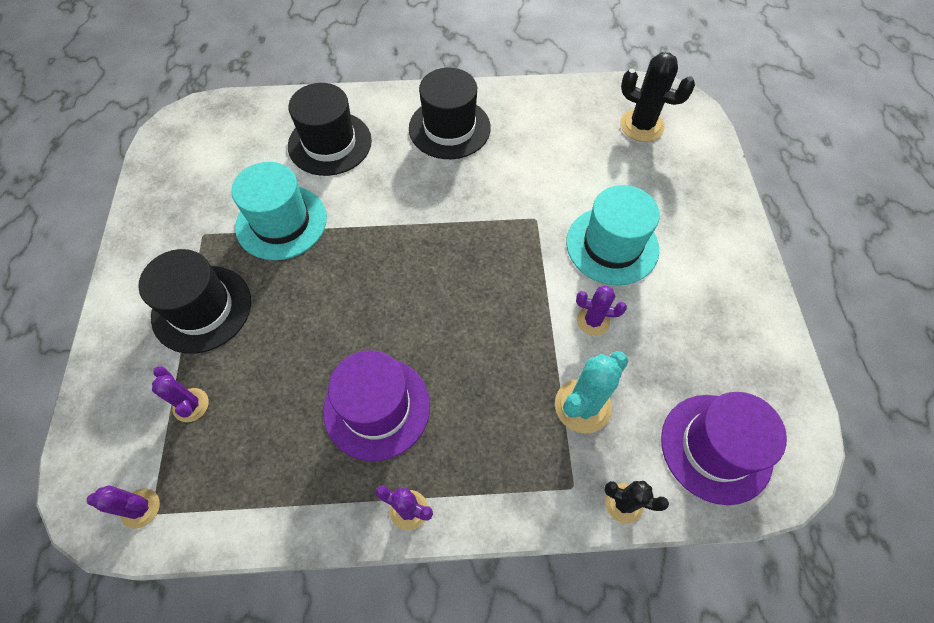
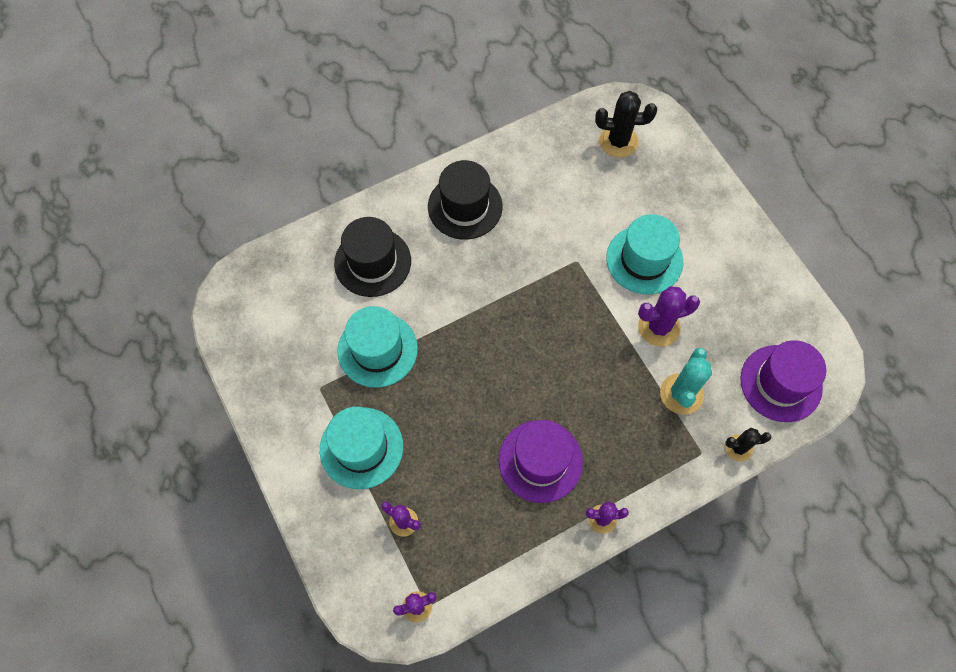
camera: 25 degrees left, 5 degrees up
(202, 309) = (361, 448): black hat -> turquoise hat
(593, 321) = (659, 327): purple cactus -> purple cactus, size x1.60

